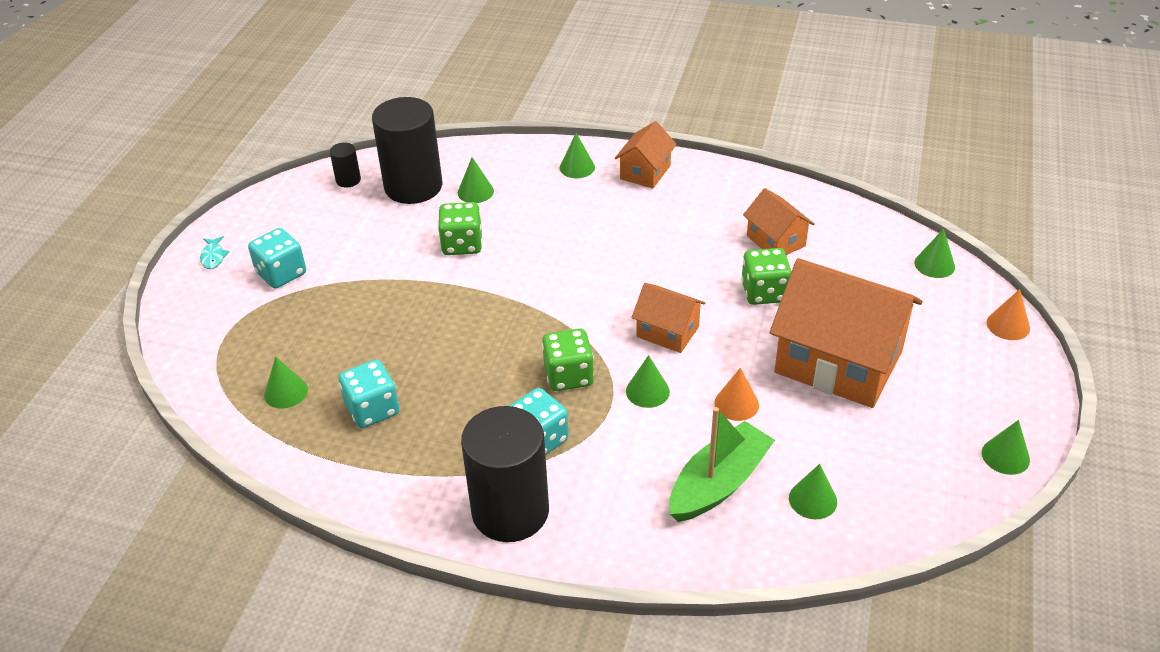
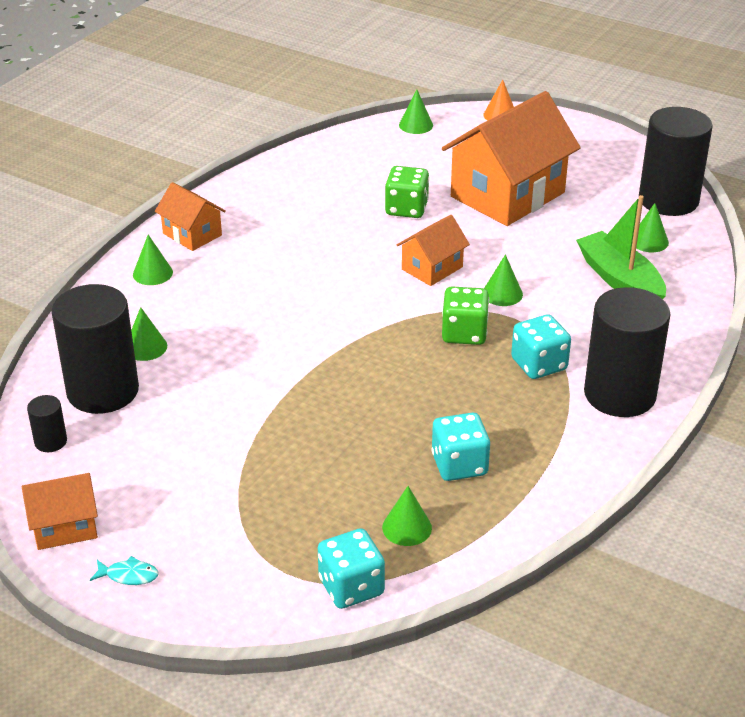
camera: 75 degrees left, 5 degrees down
(281, 274) = (199, 515): turquoise dice -> turquoise dice (351, 587)
(462, 244) = (232, 369): green dice -> none
(736, 404) = (535, 252): orange cone -> none
(776, 241) = (342, 188): orange house -> orange house (65, 526)
(916, 507) = (668, 200): none -> black cylinder
(1005, 456) = (630, 153): green cone -> none

